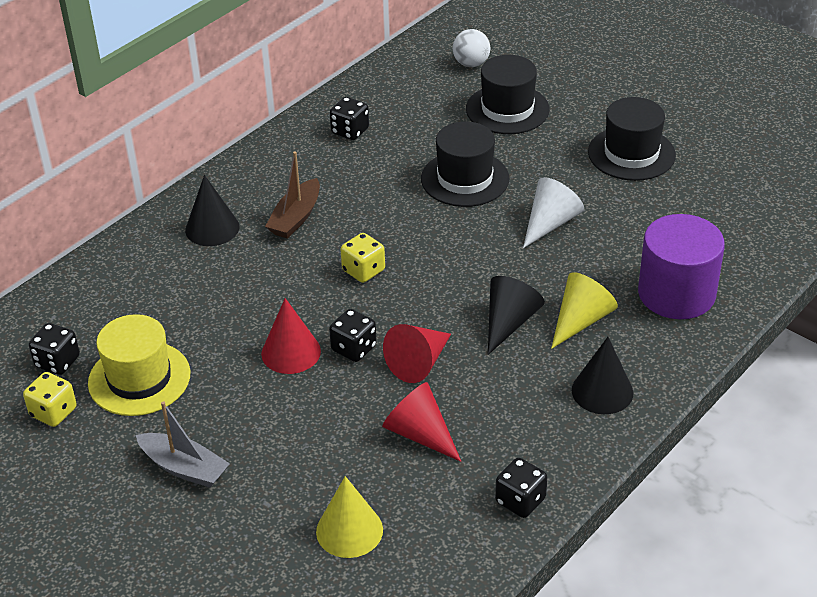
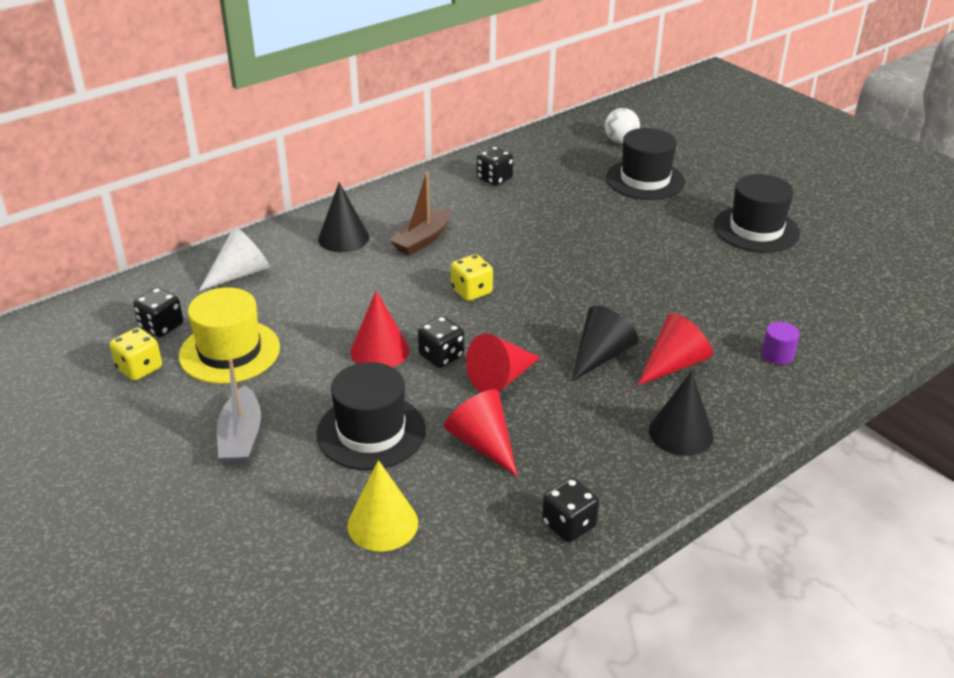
camera: 10 degrees right, 5 degrees down
(184, 468) = (241, 437): grey boat -> grey boat turned 45 degrees clockwise
(465, 179) = (590, 229): black hat -> black hat (371, 432)
(550, 223) = (663, 276): white cone -> white cone (240, 273)
(580, 320) = (673, 364): yellow cone -> red cone
(676, 293) = (777, 355): purple cylinder -> purple cylinder, size x0.40

